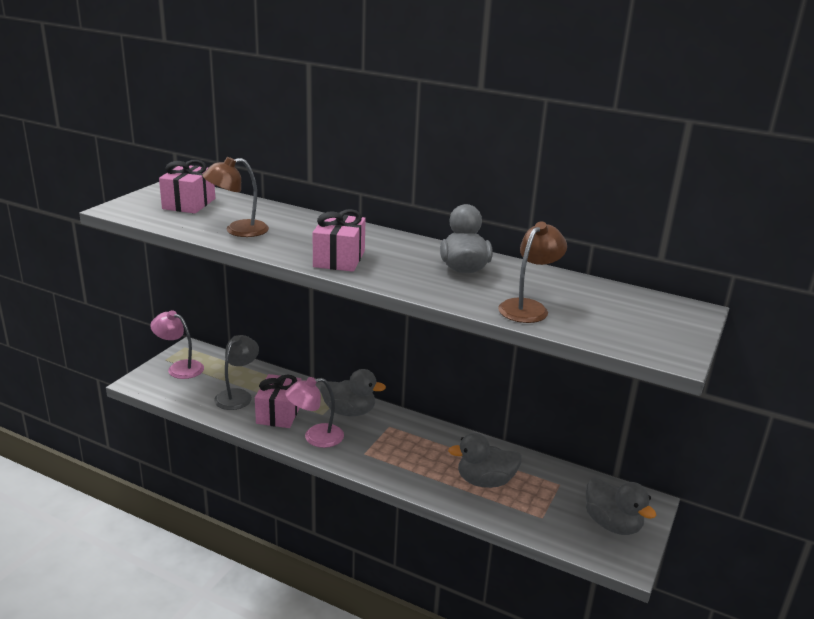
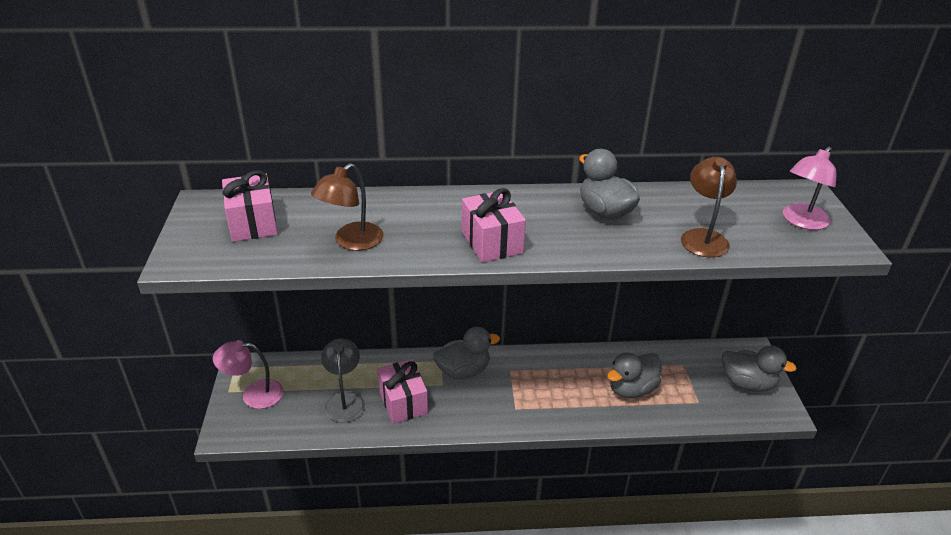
camera: 30 degrees left, 10 degrees up
(315, 437) = (459, 412): pink lamp -> pink lamp (801, 221)

